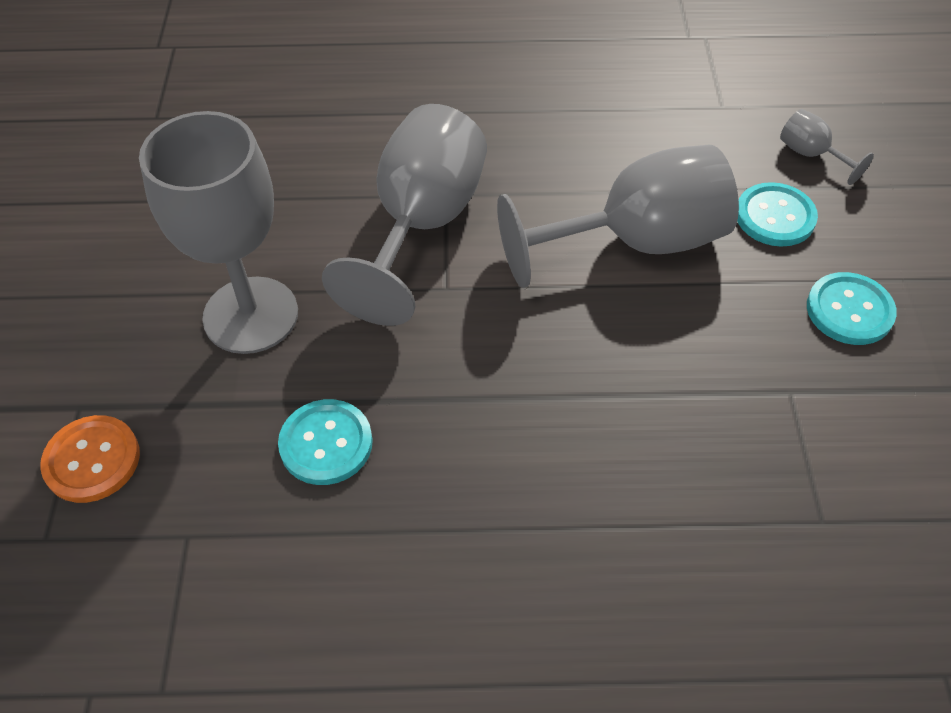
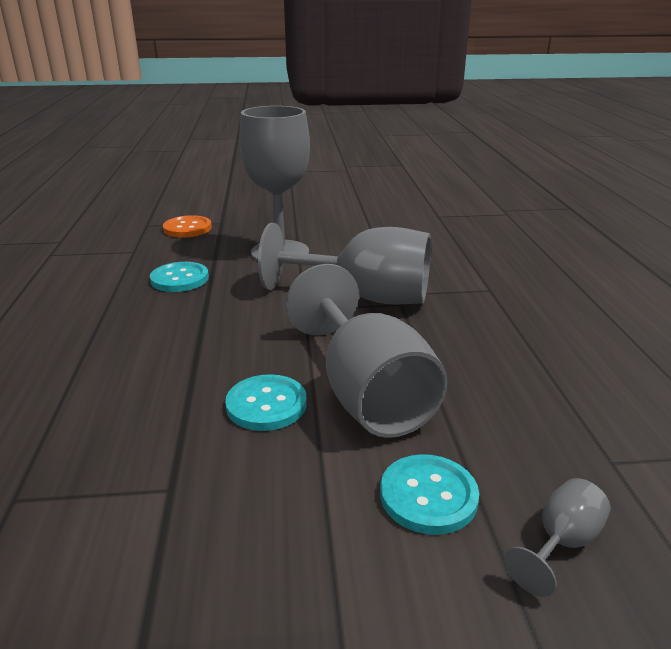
camera: 85 degrees right, 25 degrees down
(849, 310) = (280, 553): turquoise button -> turquoise button (266, 404)

